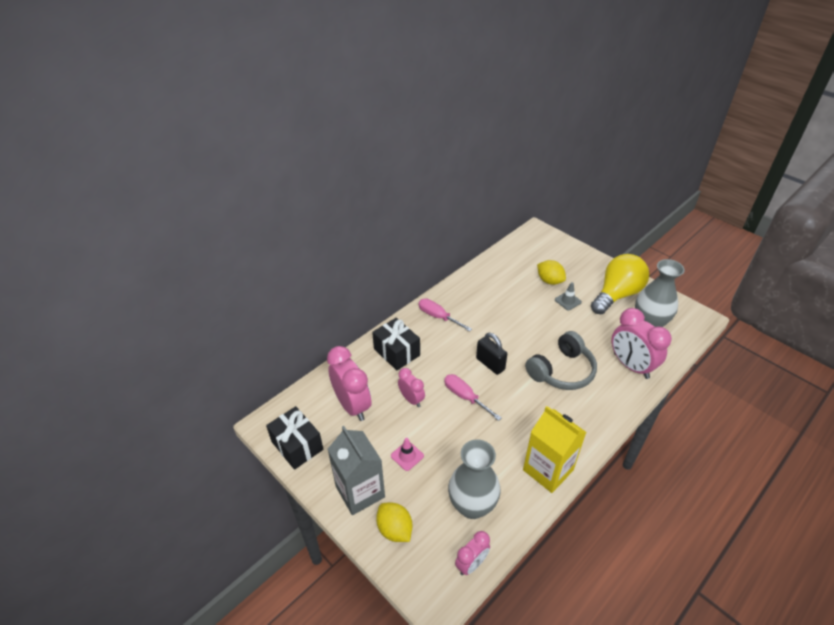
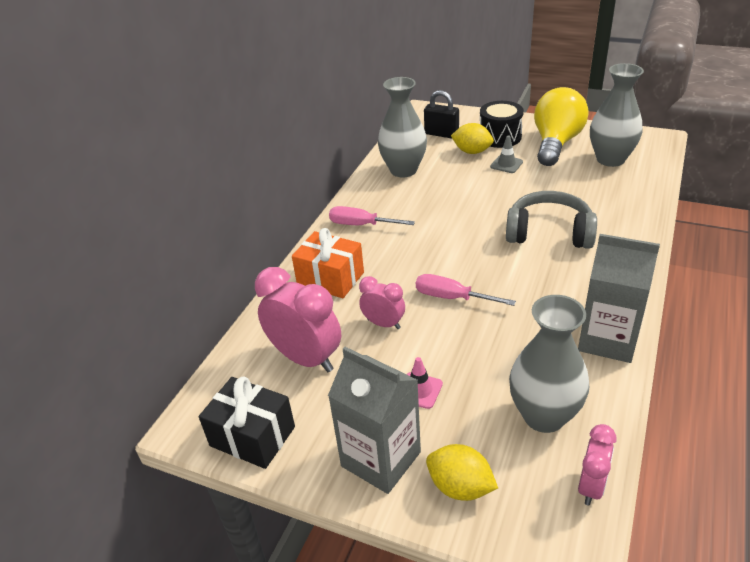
camera: 20 degrees left, 5 degrees down
(397, 352) = (330, 278): black gift -> orange gift
(490, 364) = (459, 253): black padlock -> black padlock (441, 134)
(491, 280) = (403, 170): none -> grey vase
(548, 470) = (607, 340): yellow carton -> grey carton
(562, 371) = (549, 233): grey headphones -> grey headphones turned 105 degrees counterclockwise
(578, 274) = (500, 137): none -> black drum
(631, 366) = (621, 203): pink clock -> none

